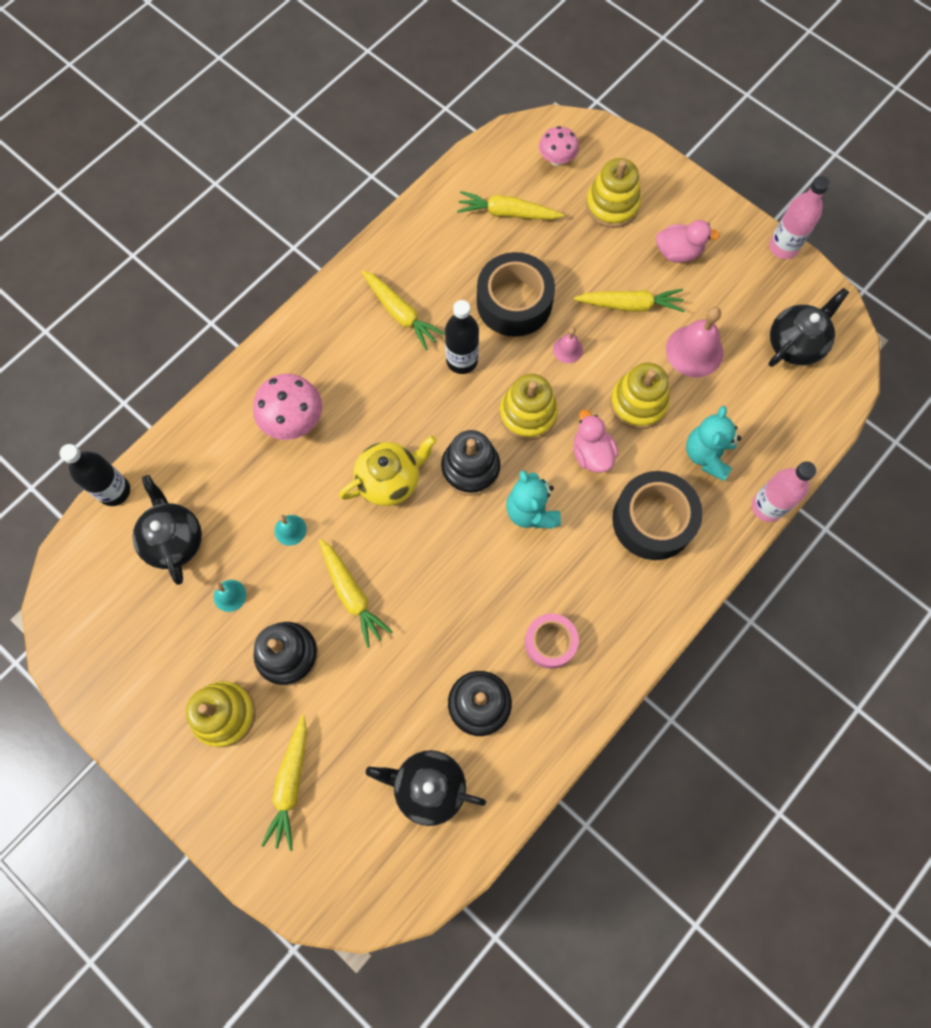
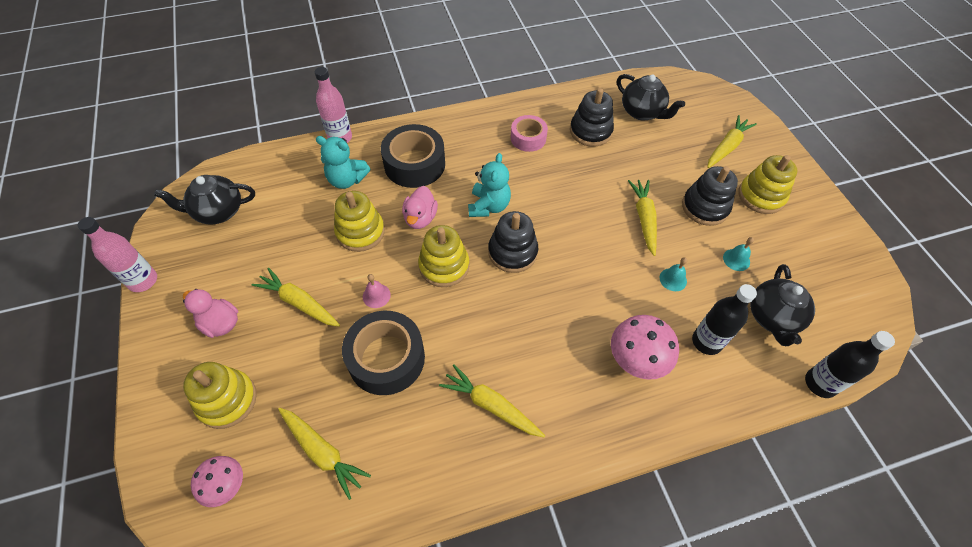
camera: 150 degrees left, 15 degrees down
(390, 480) = (578, 274): yellow teapot -> none
(401, 313) = (491, 405): yellow carrot -> yellow carrot turned 45 degrees counterclockwise
(462, 360) = (465, 333): black bottle -> black bottle (706, 342)
(694, 351) = (288, 244): pink bell -> none
(707, 455) = (347, 180): turquoise teddy bear -> turquoise teddy bear turned 60 degrees clockwise

